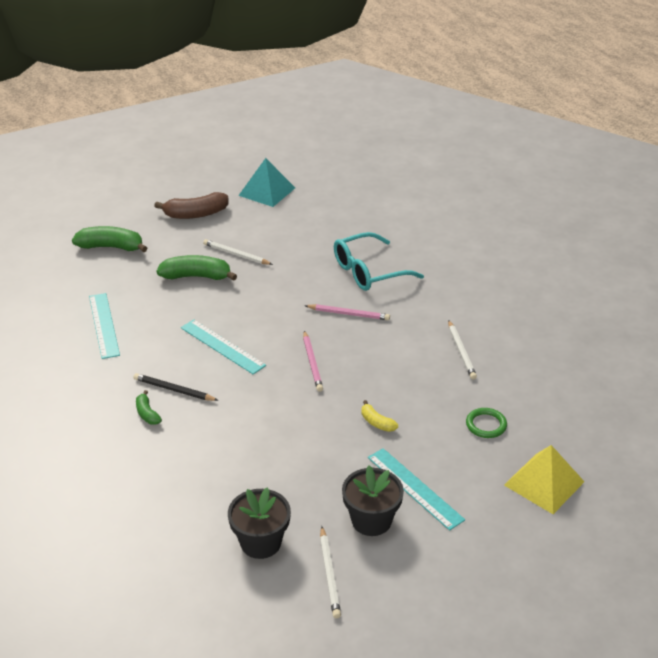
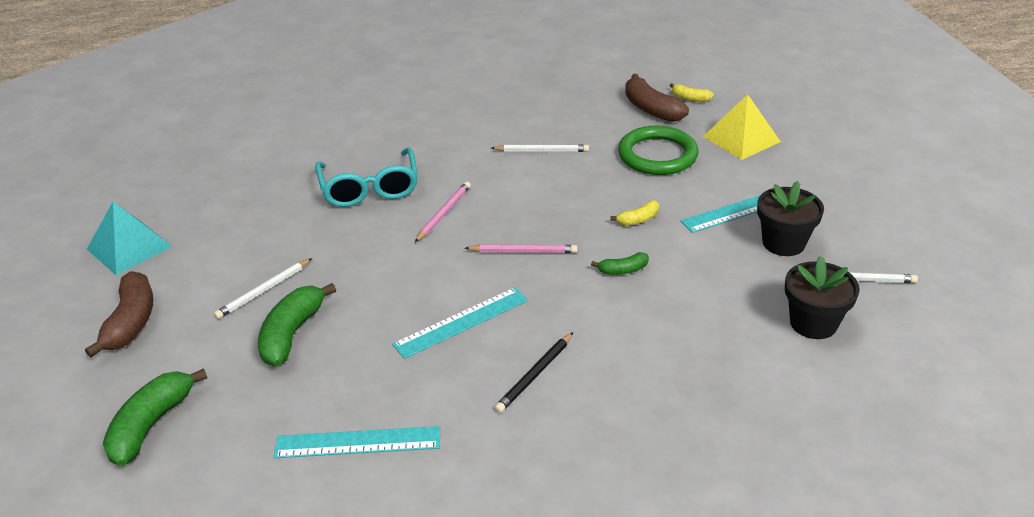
camera: 75 degrees left, 0 degrees up
(147, 414) = (576, 404): green banana -> green banana (623, 270)
(486, 425) = (657, 155): green ring -> green ring, size x1.91
(570, 413) = (651, 109): none -> brown banana
(608, 439) = (690, 98): none -> yellow banana

